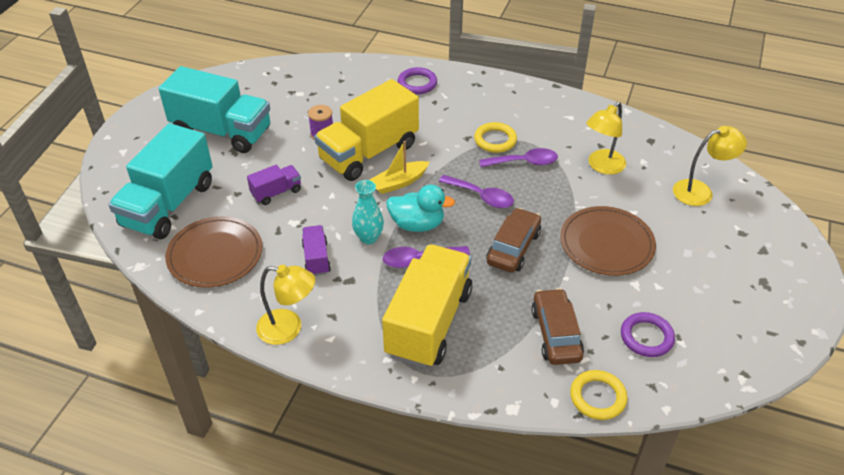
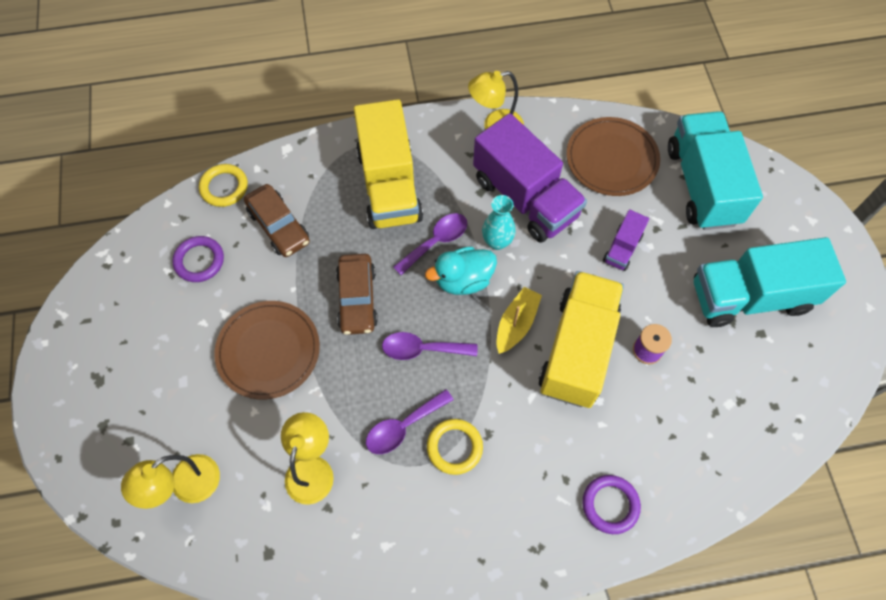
camera: 150 degrees right, 20 degrees up
(316, 259) = (525, 197): purple truck -> purple truck, size x2.17

